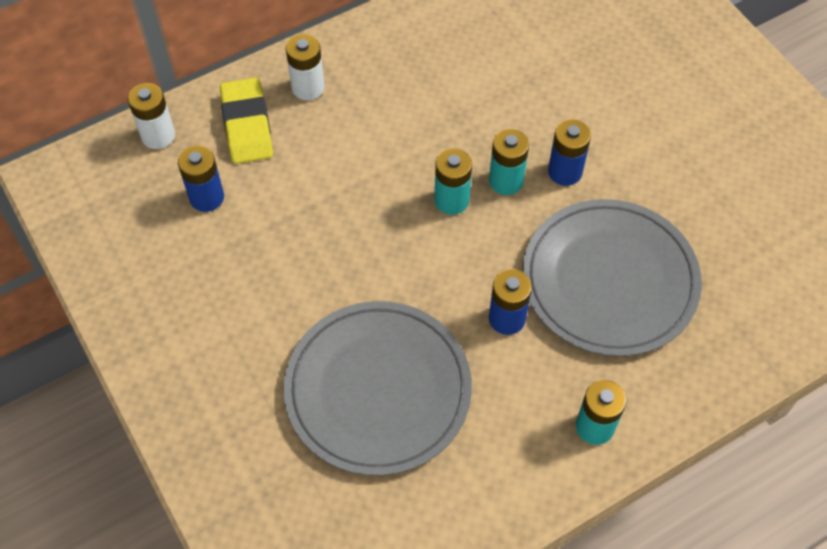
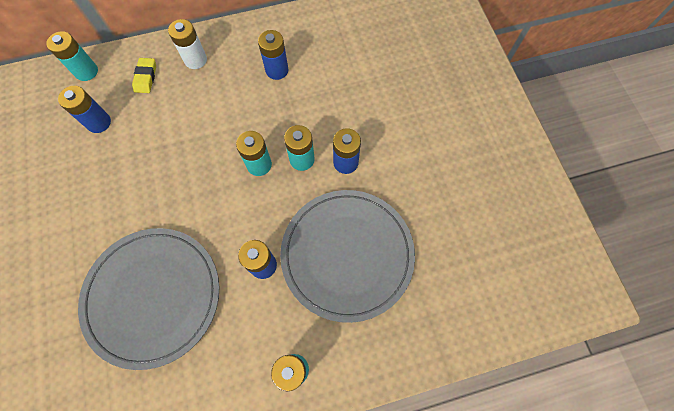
camera: 15 degrees right, 10 degrees up
(158, 136) = (86, 71): white battery -> turquoise battery
(247, 125) = (146, 77): yellow eraser -> yellow eraser, size x0.59
(426, 77) = (277, 70): none -> blue battery

